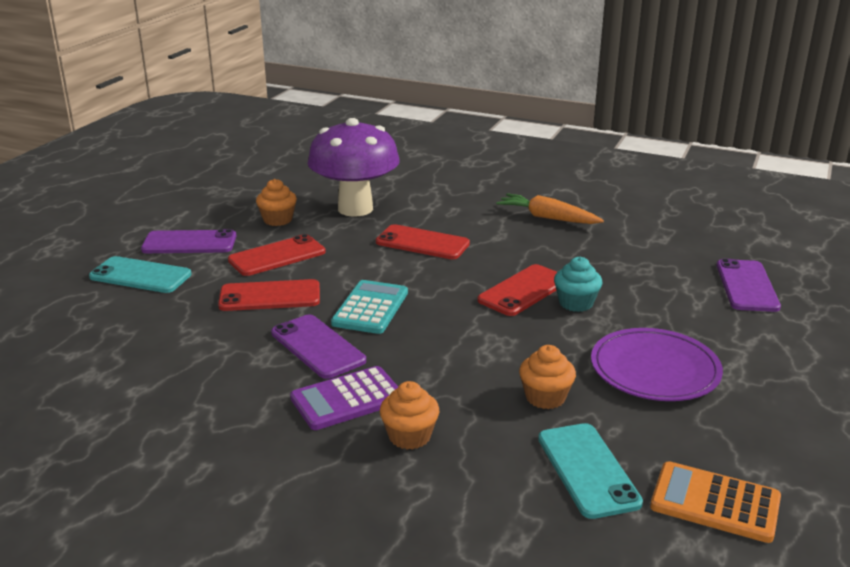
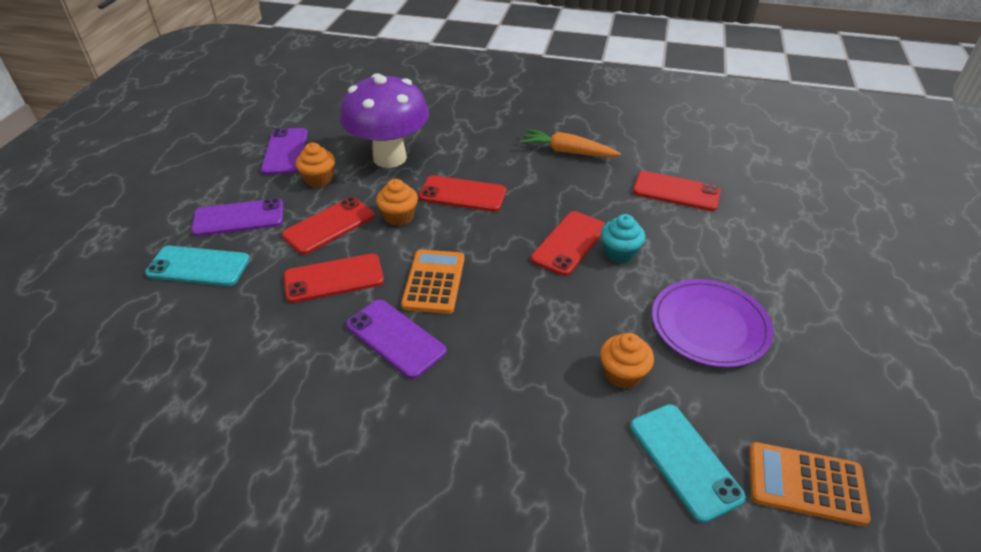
camera: 10 degrees left, 15 degrees up
(347, 399) = (440, 403): purple calculator -> none
(370, 308) = (434, 282): turquoise calculator -> orange calculator
(409, 436) = (511, 442): orange cupcake -> orange cupcake (399, 216)
(657, 259) = (676, 191): none -> red phone
(746, 286) = (759, 215): purple phone -> purple phone (285, 151)

